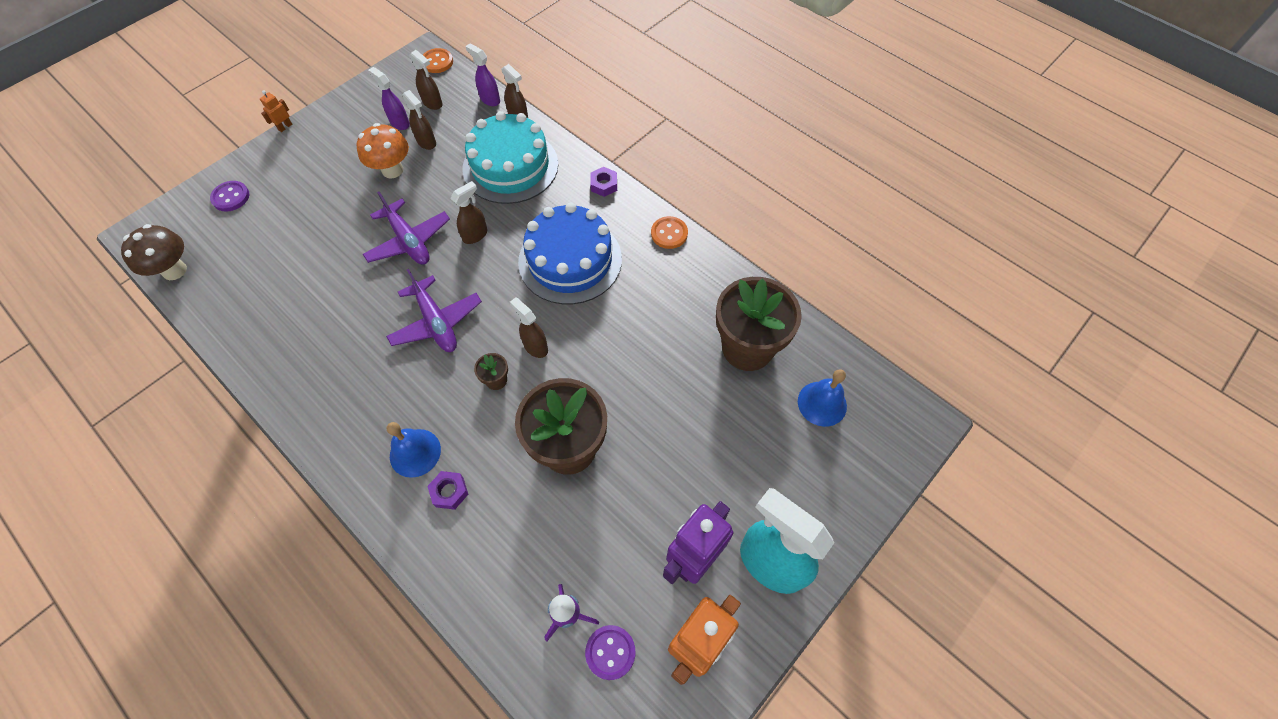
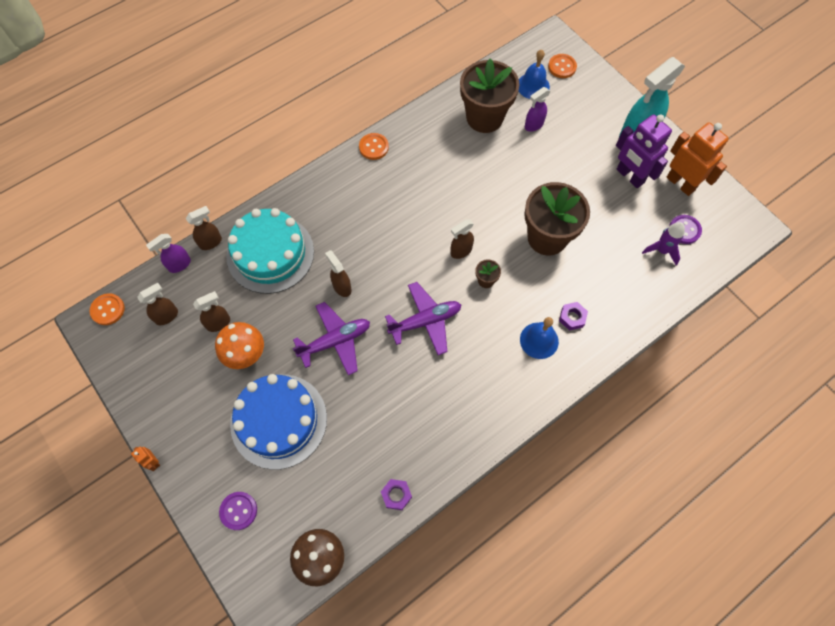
camera: 80 degrees left, 5 degrees up
(399, 123) = (184, 347): purple spray bottle -> purple spray bottle (533, 125)
(570, 260) = (384, 218): blue cake -> blue cake (279, 421)
(604, 185) = (311, 185): purple nut -> purple nut (396, 495)
(871, 440) = (562, 67): none -> orange button

